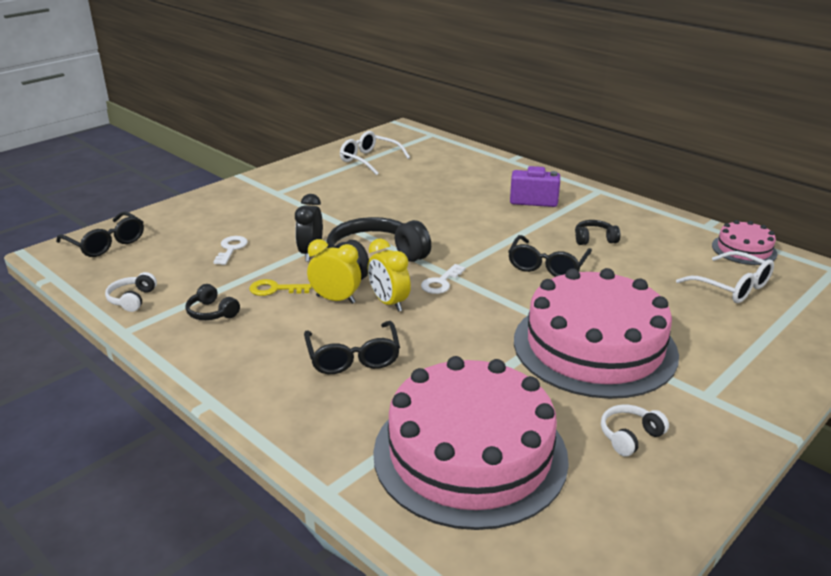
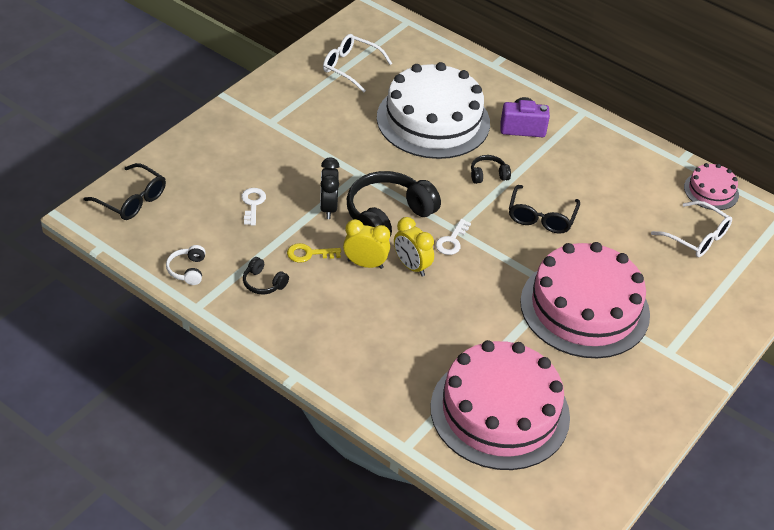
camera: 10 degrees left, 15 degrees up
(353, 357) = (395, 326): black glasses -> none
(441, 194) = (433, 120): none -> white cake
(594, 239) = (581, 181): black headphones -> black headphones (488, 175)
(630, 436) = (612, 391): white headphones -> none

